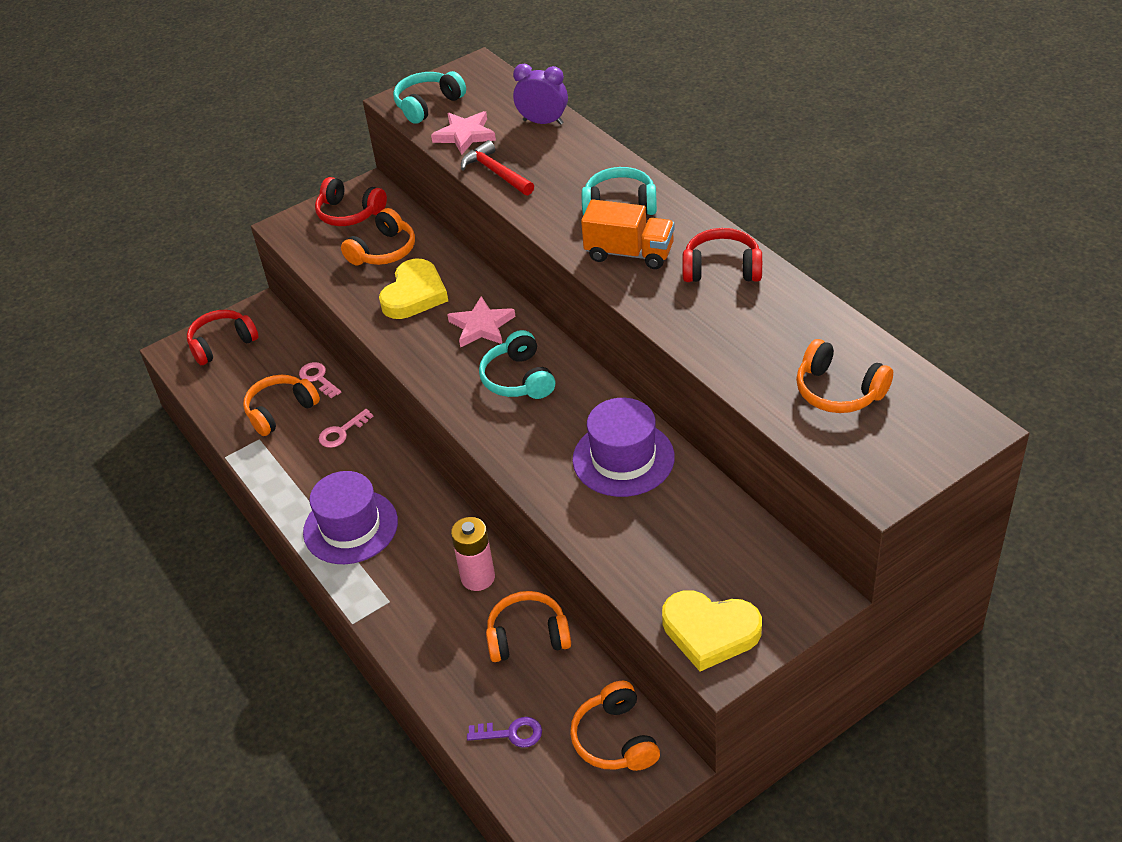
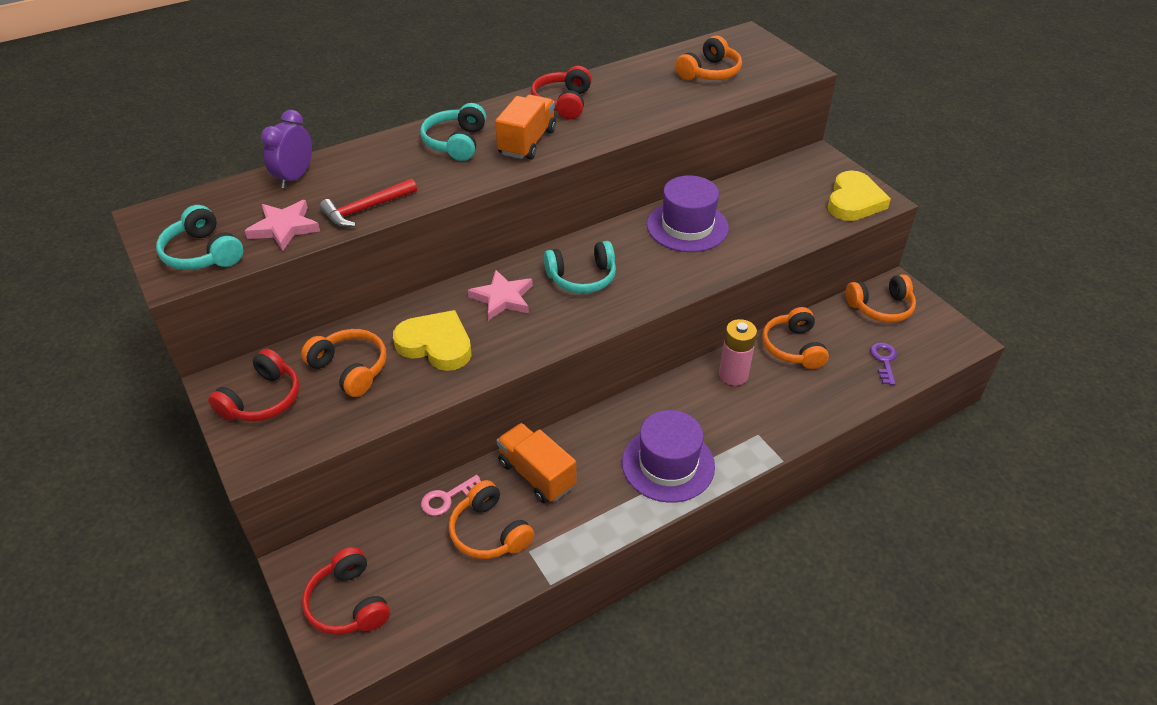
camera: 90 degrees left, 0 degrees up
(342, 432) = (536, 474): pink key -> orange truck

